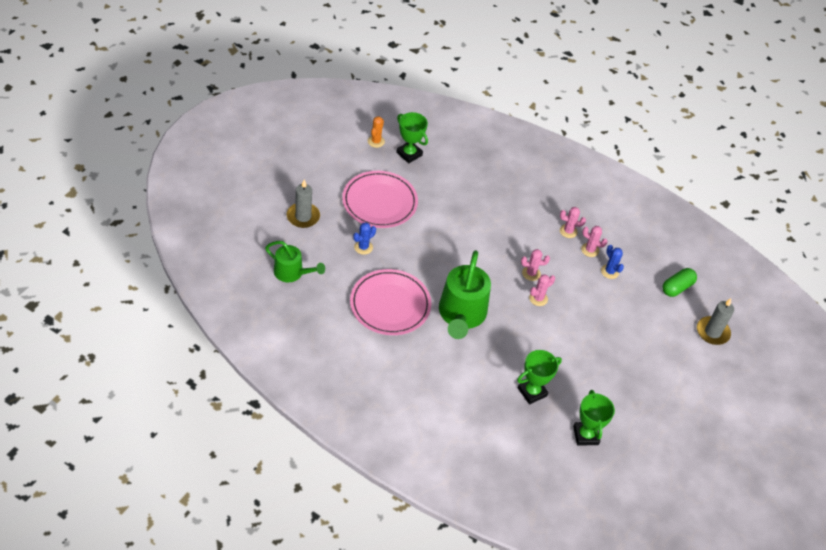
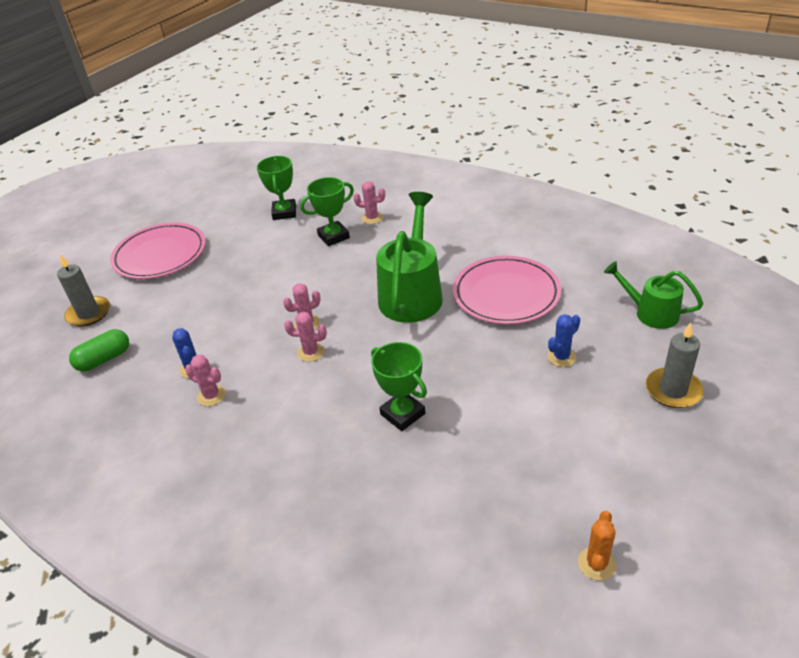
camera: 170 degrees left, 10 degrees down
(379, 202) = (555, 431): pink plate -> pink plate (160, 255)
(409, 154) = (520, 540): green trophy -> green trophy (402, 414)
(568, 231) = (236, 421): pink cactus -> pink cactus (372, 218)

